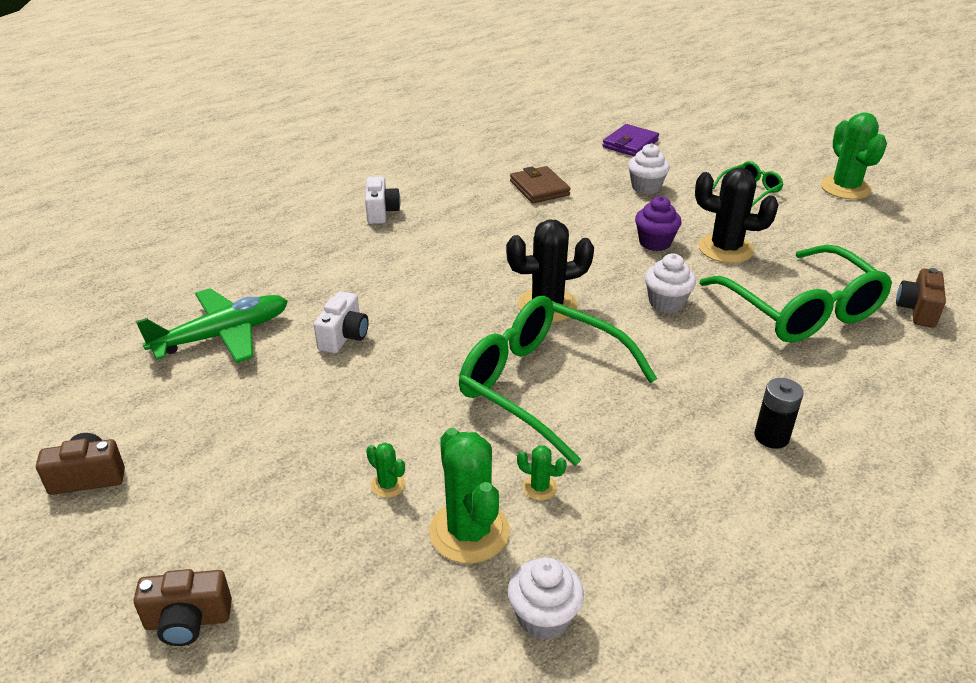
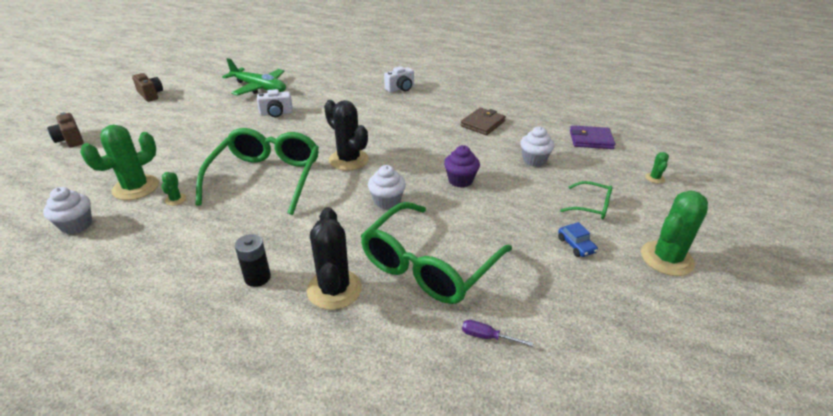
camera: 60 degrees right, 0 degrees up
(388, 485) = (165, 157): green cactus -> green cactus (654, 178)
(725, 249) = (483, 212): black cactus -> black cactus (334, 289)
(807, 221) = (576, 245): none -> blue car
(917, 310) = (487, 337): brown camera -> purple screwdriver

